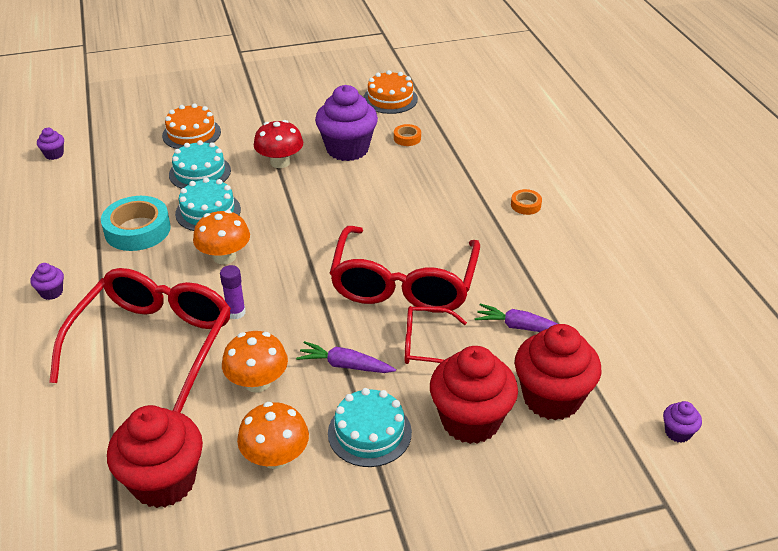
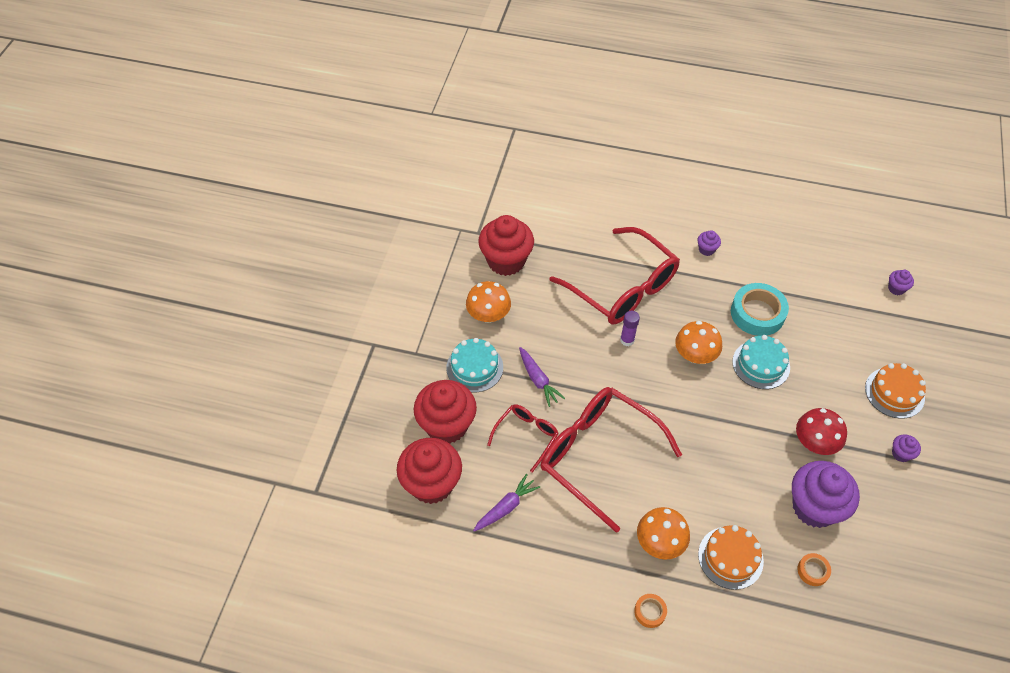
camera: 120 degrees right, 15 degrees up
(200, 172) = (823, 378): turquoise cake -> none
(257, 382) = (553, 328): orange mushroom -> orange mushroom (660, 542)
(345, 365) = (538, 380): purple carrot -> purple carrot turned 105 degrees clockwise
(390, 99) = (902, 596): orange cake -> orange cake (730, 557)
(677, 432) = (353, 541): purple cupcake -> purple cupcake (901, 454)

